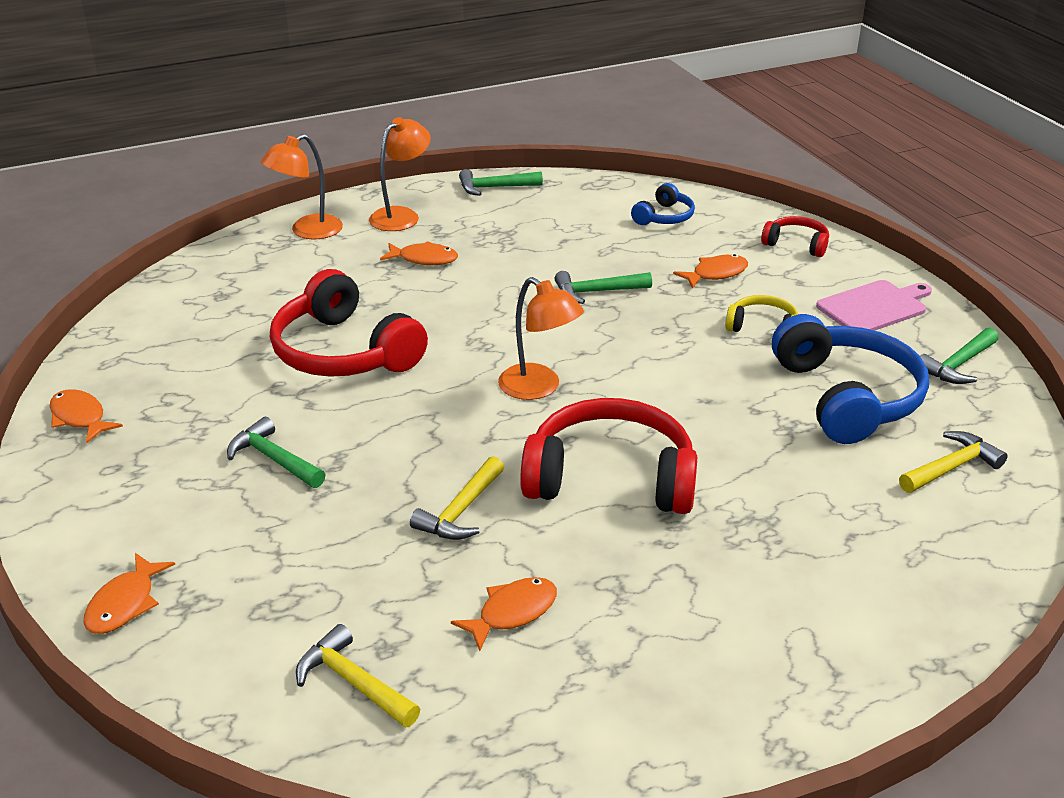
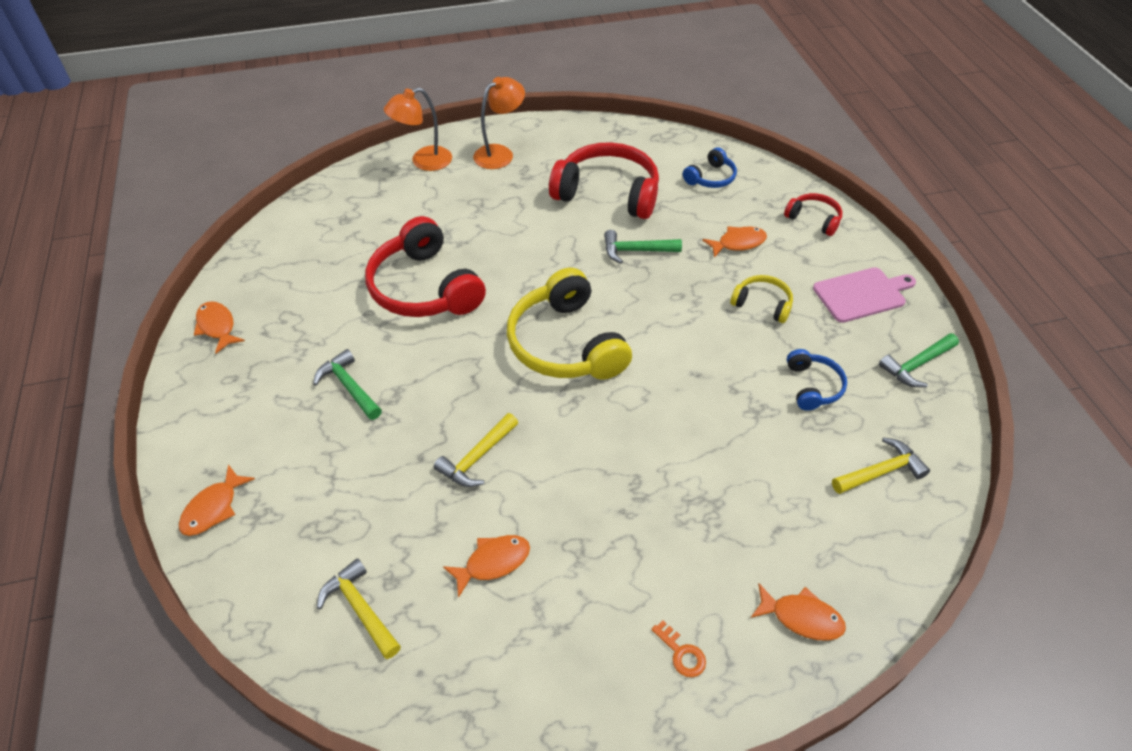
camera: 10 degrees right, 15 degrees up
(424, 259) = (507, 200): orange fish -> orange fish (801, 617)
(494, 188) = (580, 132): green hammer -> none
(539, 388) = (566, 344): orange lamp -> yellow headphones
(610, 478) = (600, 443): red headphones -> red headphones (607, 193)
(775, 671) = (681, 653): none -> orange key
(846, 397) = (812, 386): blue headphones -> blue headphones, size x0.50

